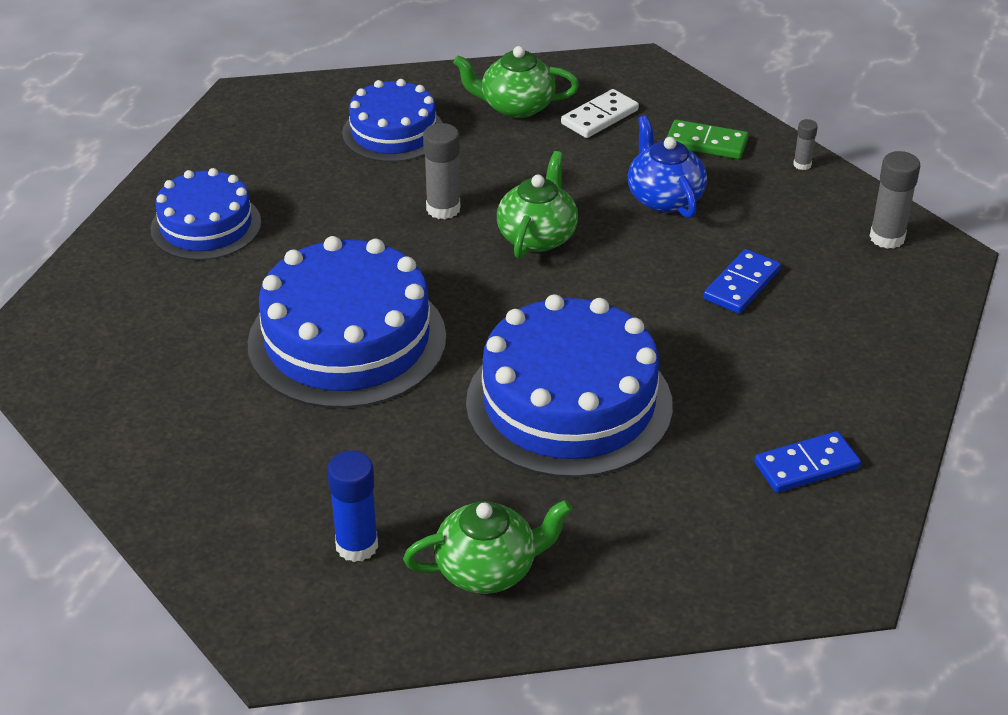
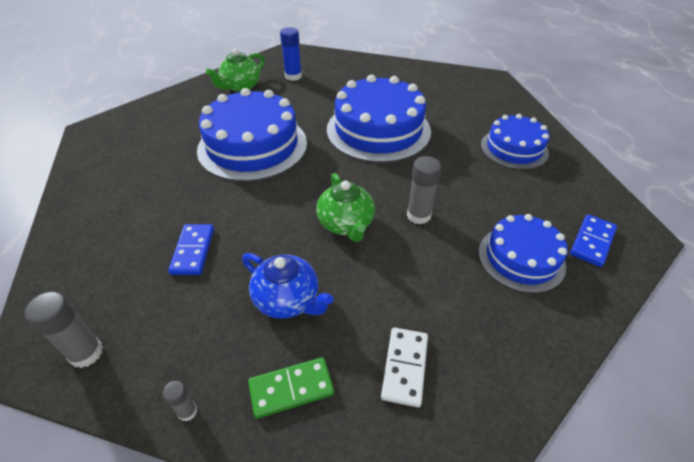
camera: 145 degrees right, 5 degrees up
(516, 107) = (478, 337): green teapot -> none
(806, 466) = (118, 165): blue domino -> blue domino (592, 242)

